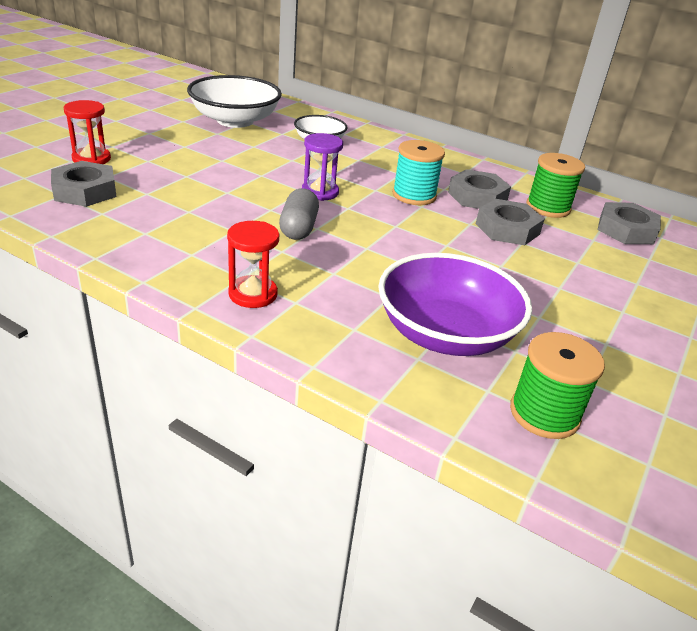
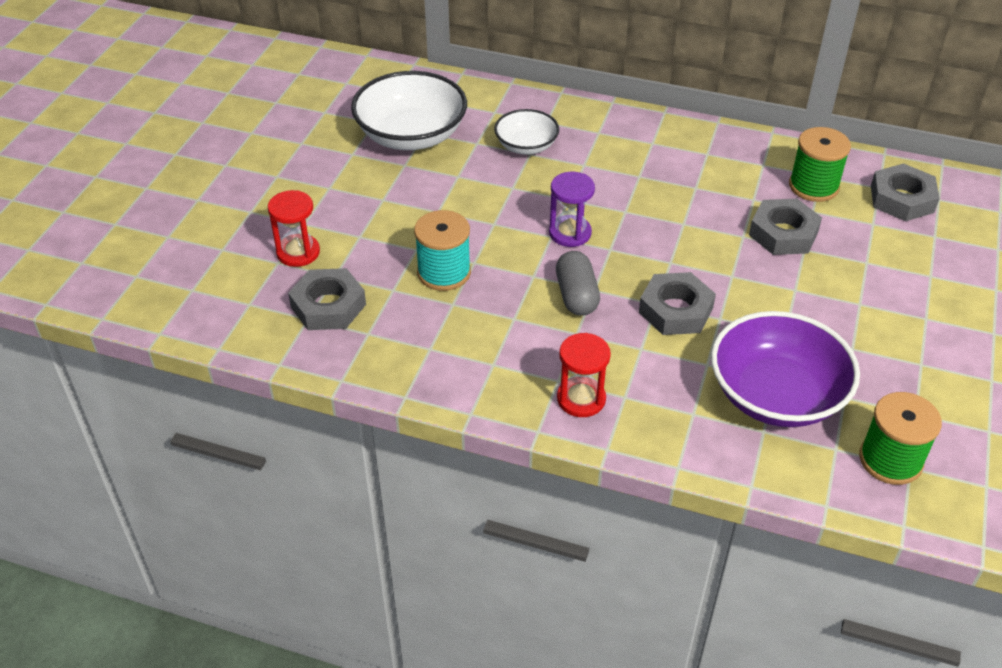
camera: 10 degrees left, 10 degrees up
(414, 195) = (669, 208): turquoise spool -> turquoise spool (444, 272)
(477, 197) = (735, 191): grey nut -> grey nut (675, 310)

